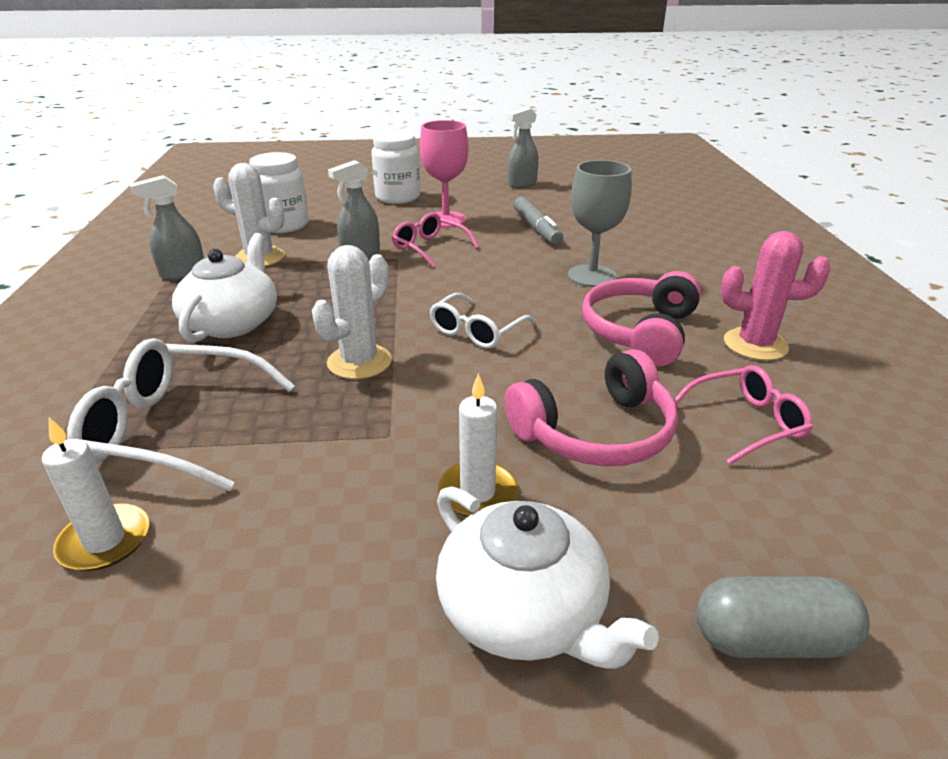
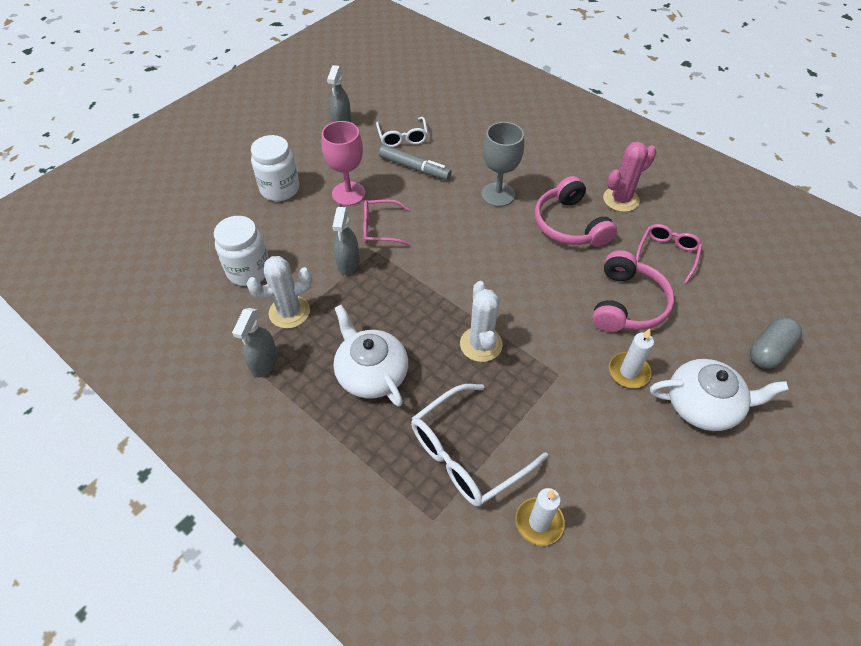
camera: 45 degrees left, 20 degrees up
(476, 331) = (502, 279): white glasses -> white glasses (402, 137)

